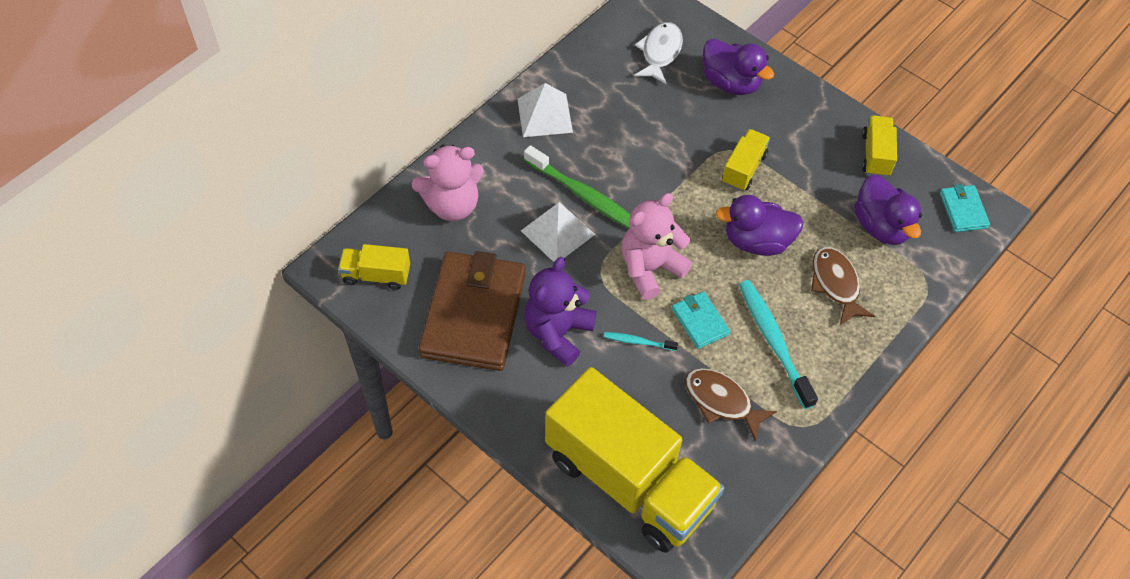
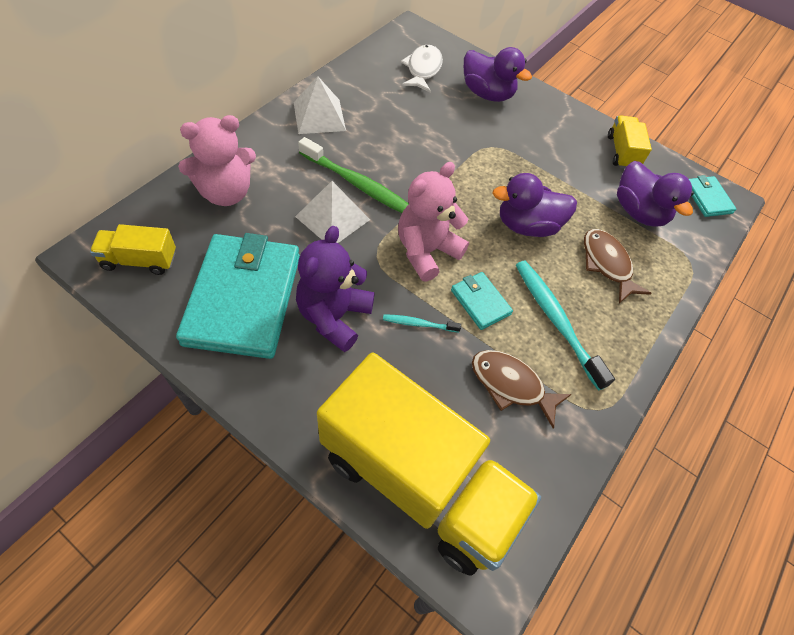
camera: 10 degrees left, 0 degrees up
(473, 314) = (243, 298): brown wallet -> turquoise wallet
(744, 169) = (507, 163): yellow truck -> none

